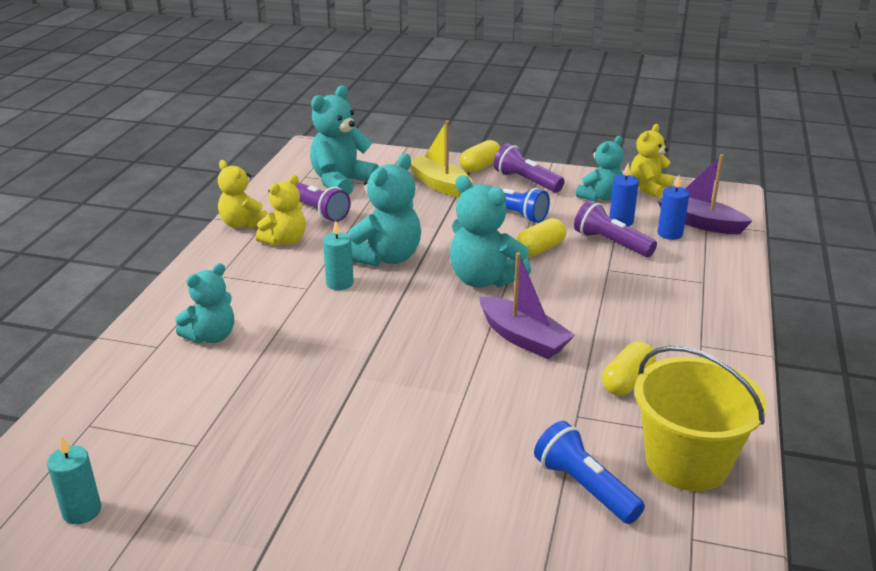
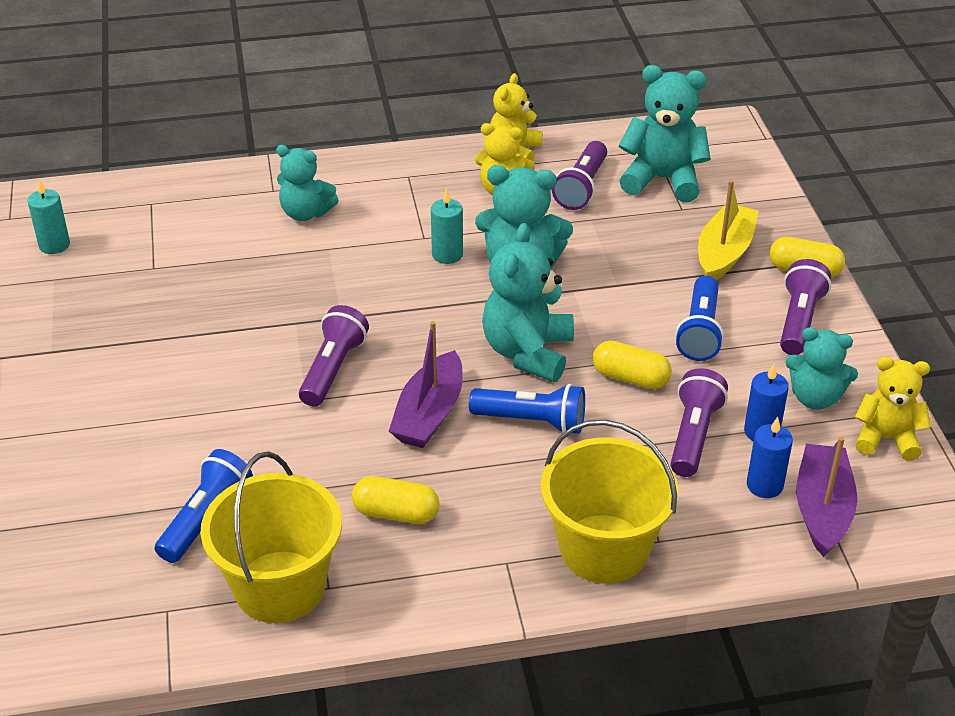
camera: 65 degrees right, 10 degrees up
(435, 371) = (333, 369): none -> purple flashlight
(560, 297) = (532, 421): none -> blue flashlight
(703, 303) = (604, 549): none -> yellow bucket

